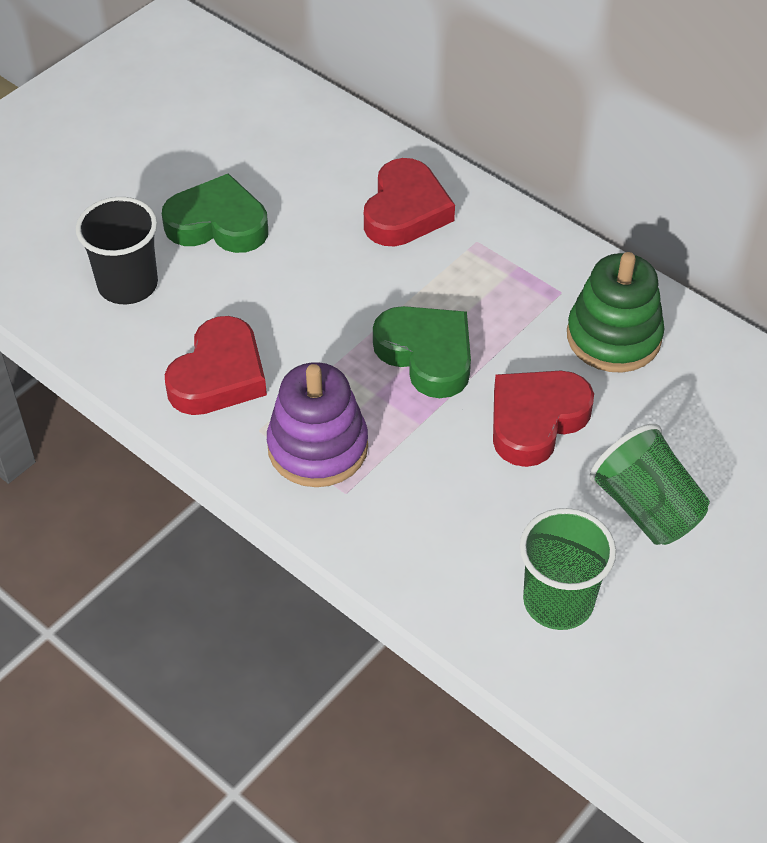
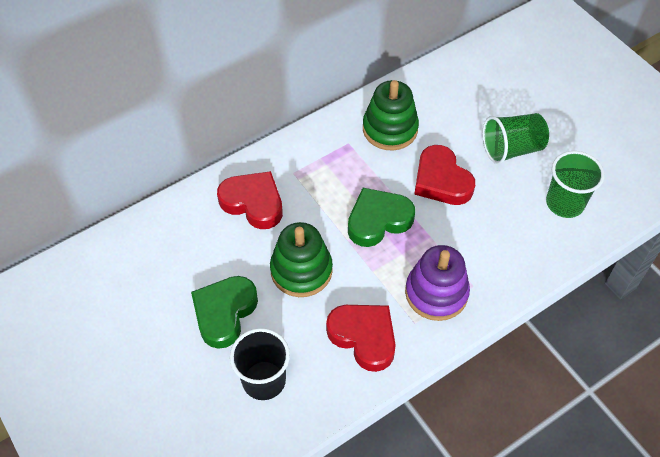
camera: 75 degrees left, 5 degrees up
(308, 286) = (301, 270): none -> green stacking toy

